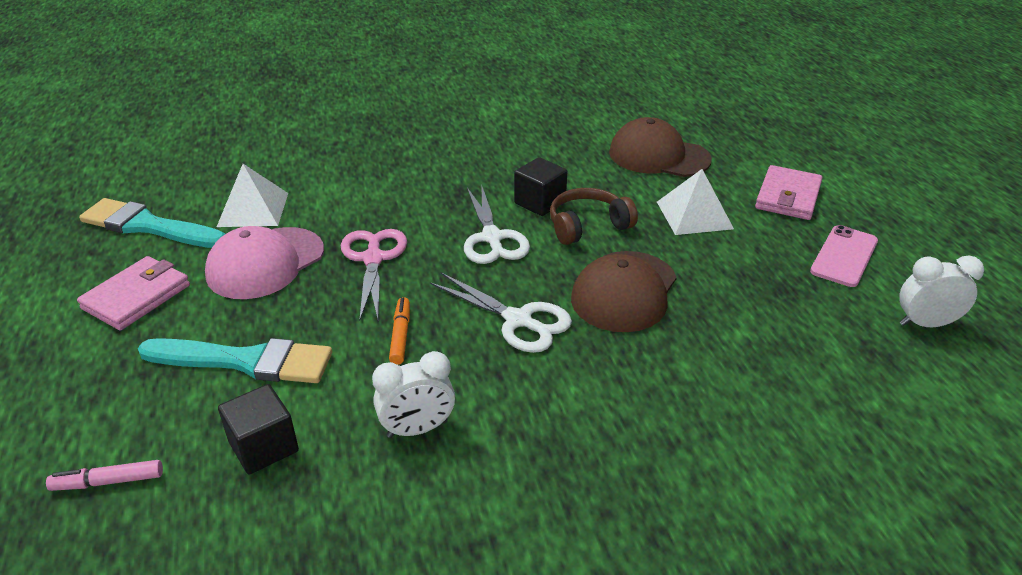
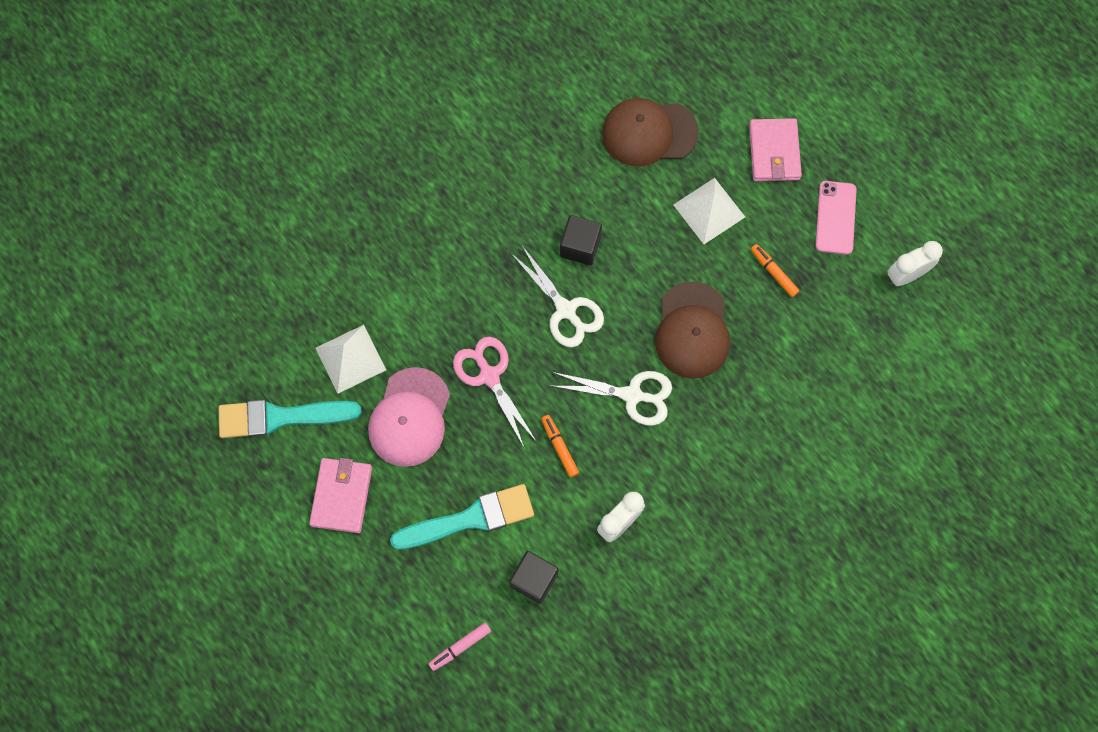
camera: 25 degrees left, 35 degrees up
(588, 226) = (632, 262): brown headphones -> none
(748, 275) = (773, 272): none -> orange marker

